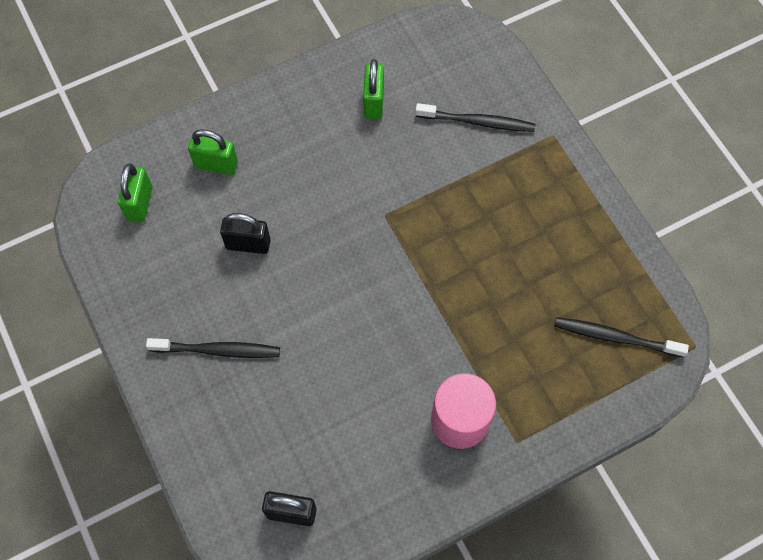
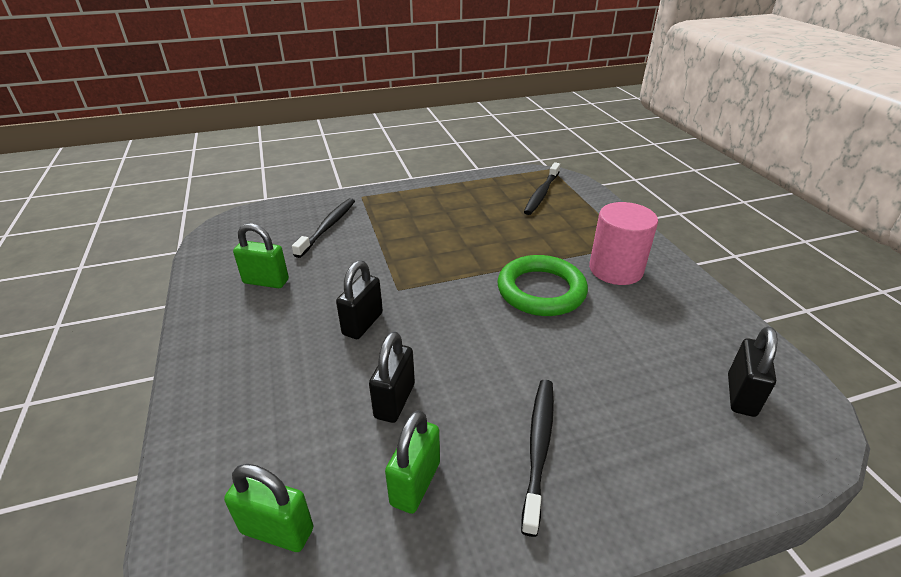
camera: 80 degrees left, 30 degrees down
(216, 164) = (263, 423): green padlock -> green padlock (415, 483)
(330, 198) = (363, 324): none -> black padlock
(407, 345) = (541, 290): none -> green ring

